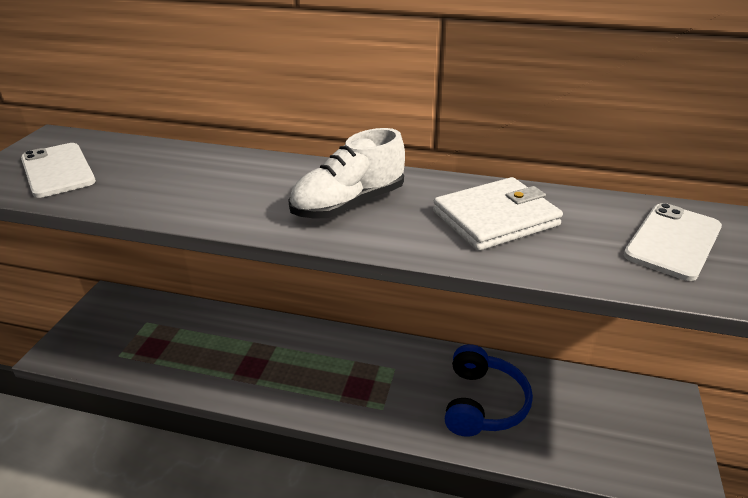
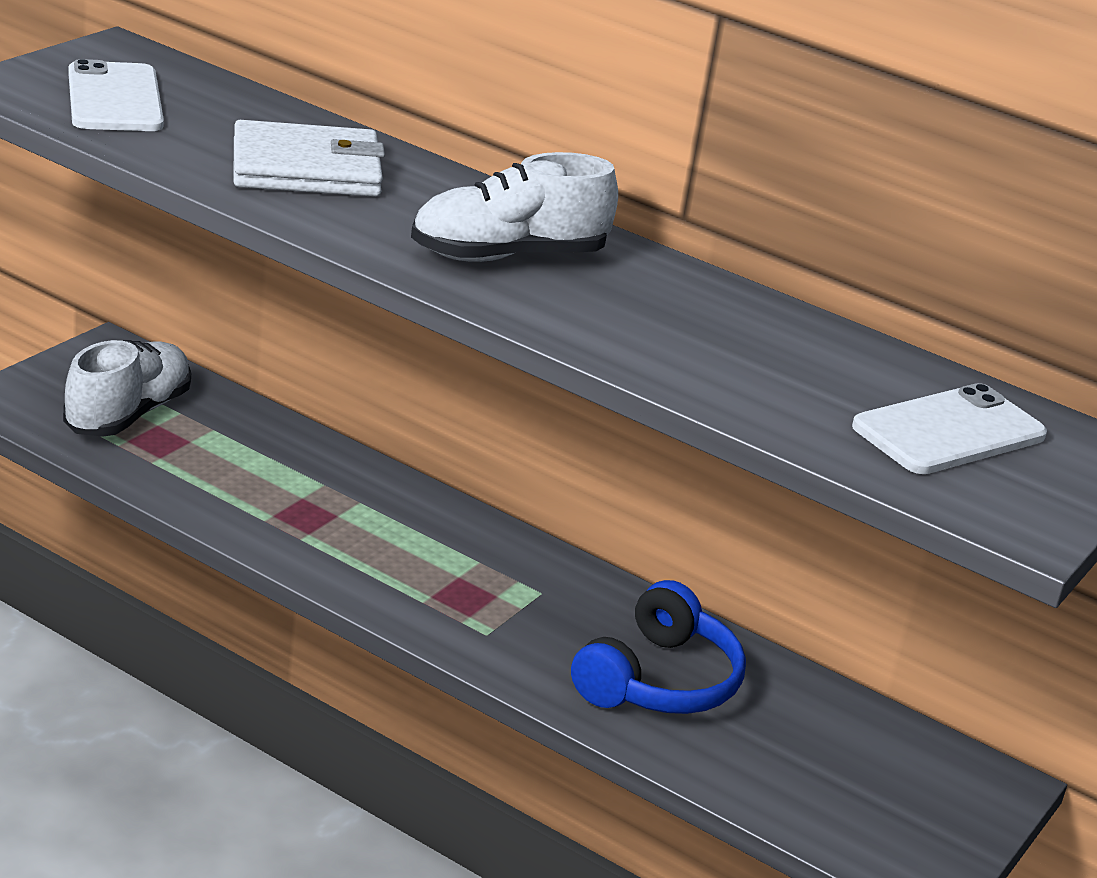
camera: 15 degrees right, 5 degrees down
(129, 336) = (128, 414): none -> white shoe
(495, 218) = (710, 333): white wallet -> white wallet (306, 169)

